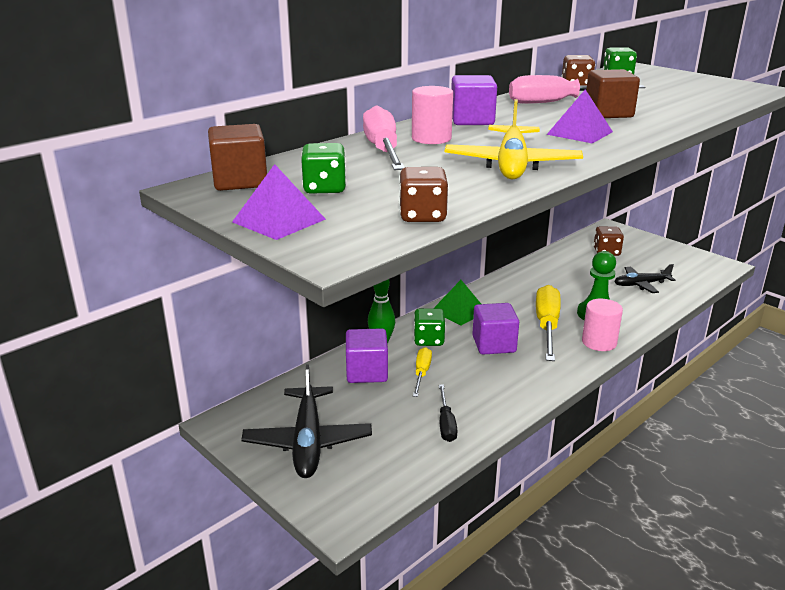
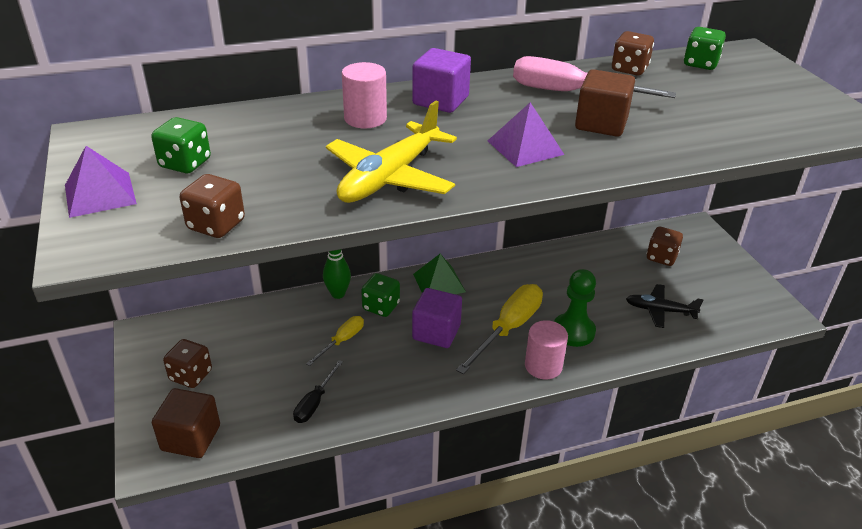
camera: 25 degrees right, 10 degrees up
(240, 181) = (133, 135): brown cube -> brown cube (191, 438)
(308, 441) = (191, 375): black plane -> brown dice
(367, 372) = (297, 323): purple cube -> none
(383, 151) = (299, 125): pink screwdriver -> none

